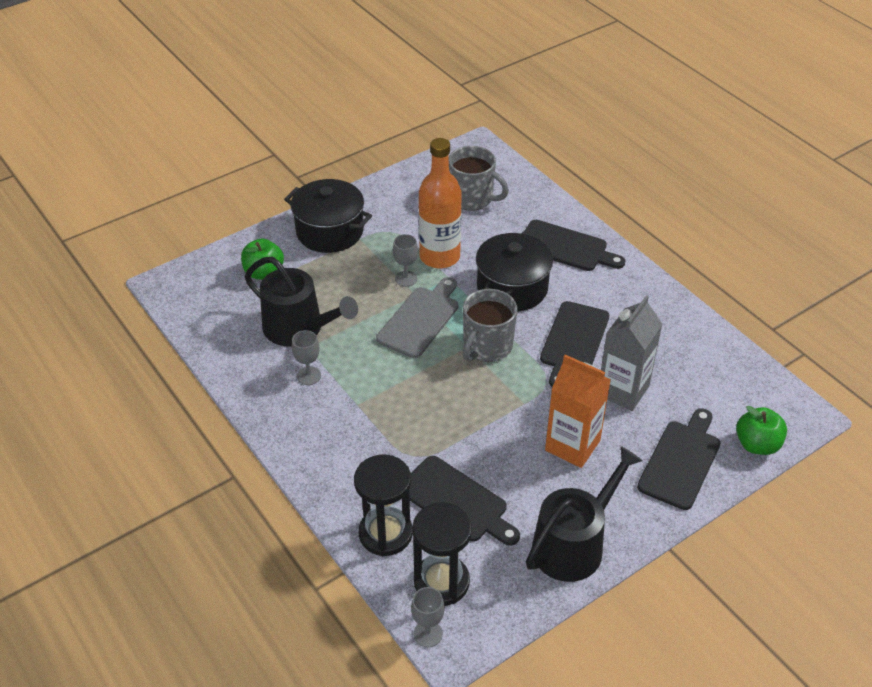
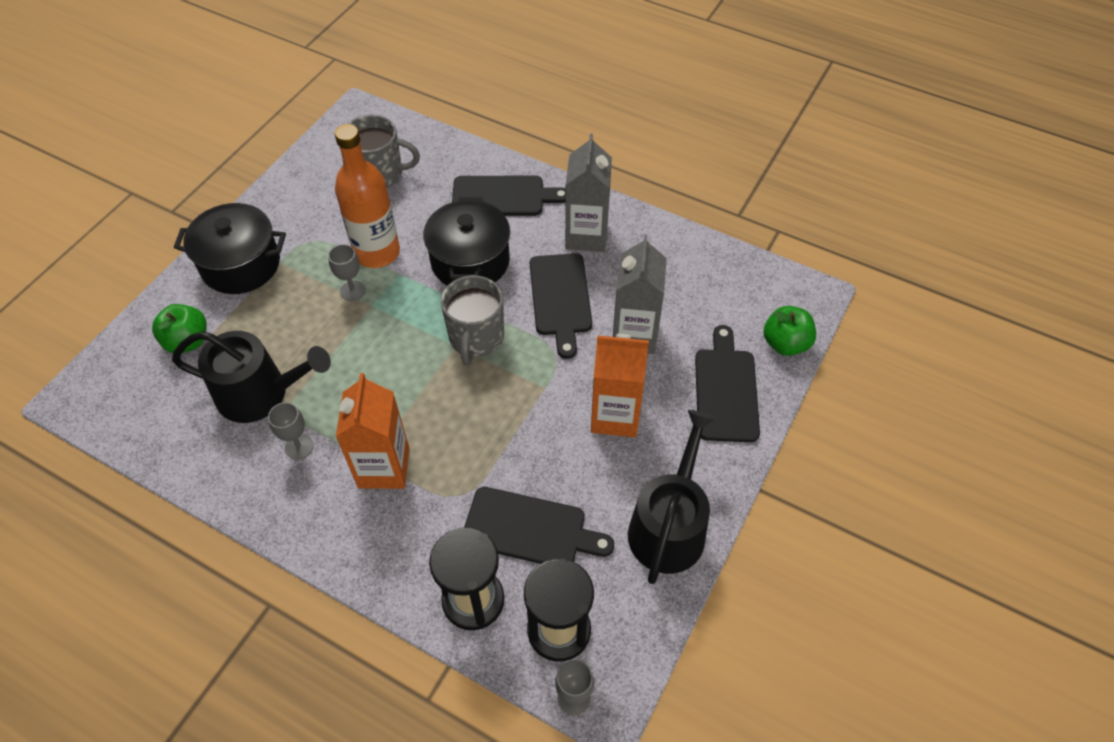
camera: 25 degrees left, 10 degrees up
(365, 414) = (384, 467): none -> orange carton
(420, 319) = (391, 333): grey cutting board -> none
(622, 300) = (586, 236): none -> grey carton

